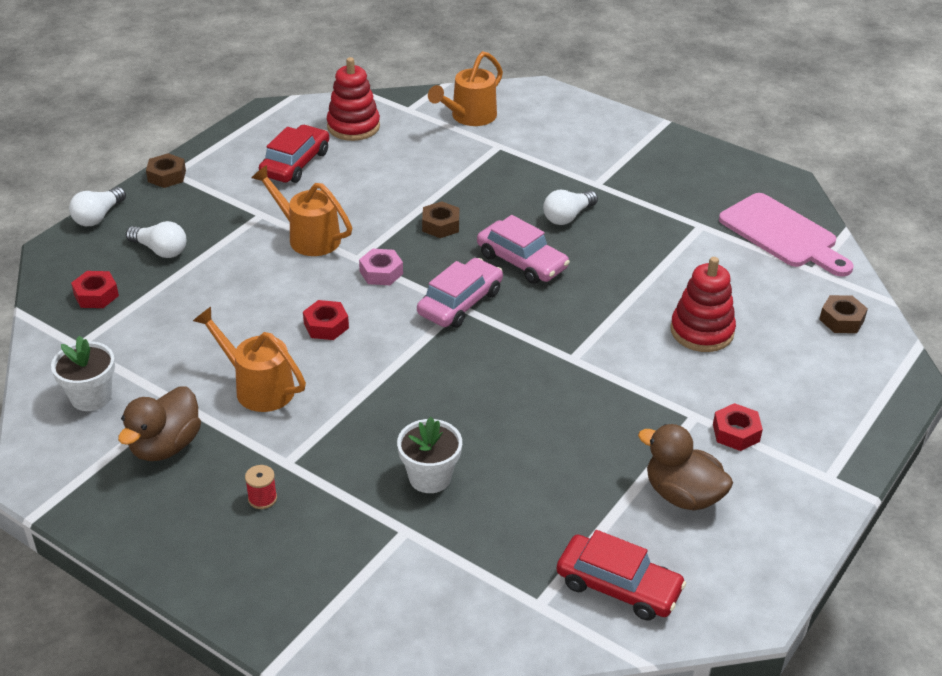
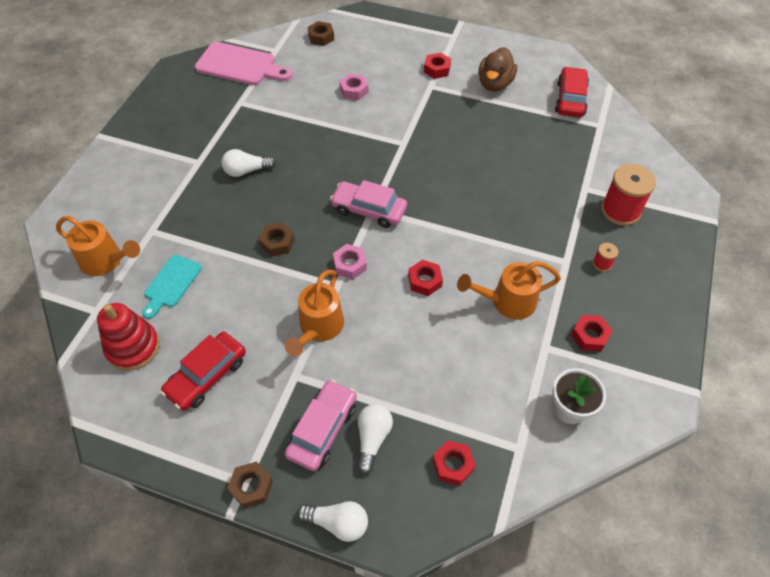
camera: 105 degrees left, 15 degrees up
(165, 446) = (590, 336): brown duck -> red nut
(257, 387) = (507, 302): orange watering can -> orange watering can turned 60 degrees clockwise
(295, 163) = (207, 376): red car -> red car turned 60 degrees counterclockwise
(344, 557) = (620, 210): none -> red spool
(418, 152) = (171, 284): none -> turquoise cutting board
(430, 477) = (539, 187): white flower pot -> none
(522, 261) = (309, 186): pink car -> pink car (322, 429)
(567, 217) = (246, 171): white light bulb -> white light bulb turned 135 degrees clockwise
(702, 331) = (354, 91): red stacking toy -> pink nut
(782, 234) = (240, 65): pink cutting board -> pink cutting board turned 75 degrees clockwise

